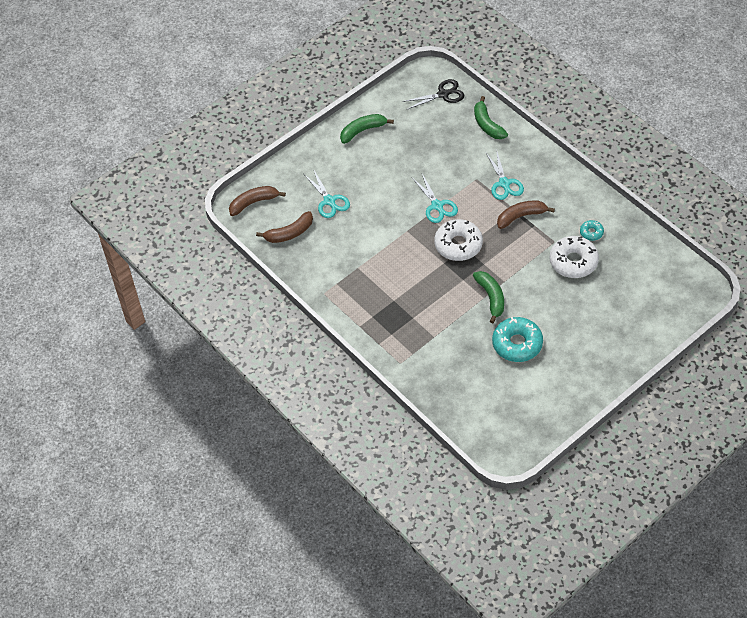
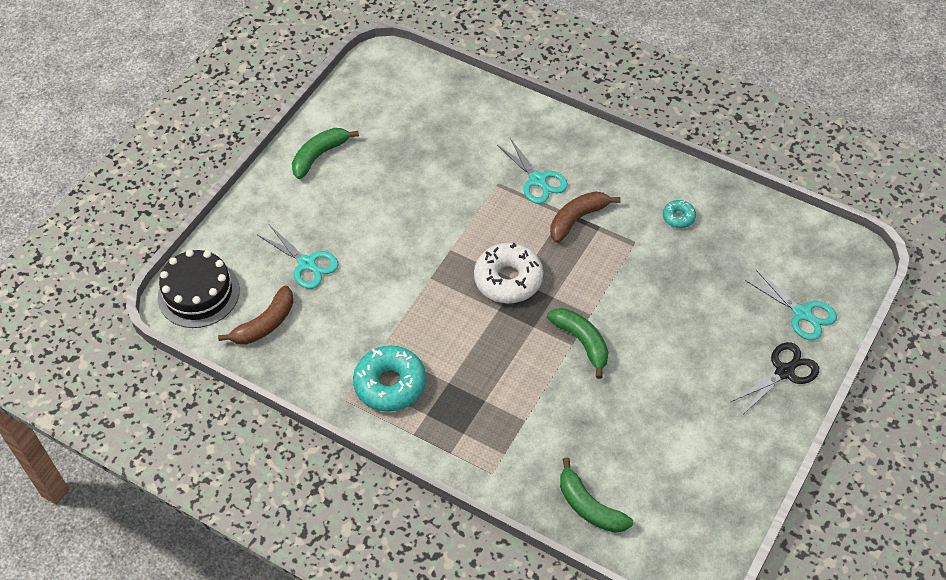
camera: 20 degrees left, 0 degrees up
(253, 203) = (198, 293): brown banana -> black cake
(437, 206) = (459, 233): turquoise scissors -> turquoise scissors (802, 313)
(443, 94) = (411, 82): black scissors -> black scissors (784, 372)
(487, 125) = (484, 108): green banana -> green banana (589, 506)
(517, 344) = (643, 399): turquoise donut -> turquoise donut (390, 384)
(573, 261) = (671, 262): white donut -> none

